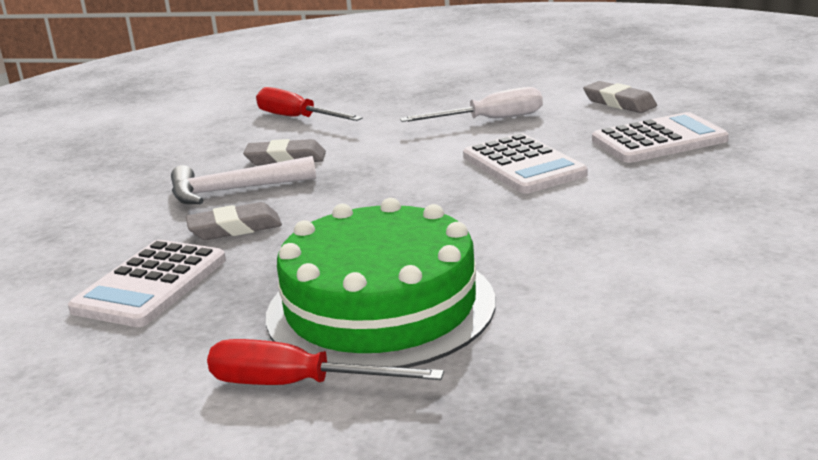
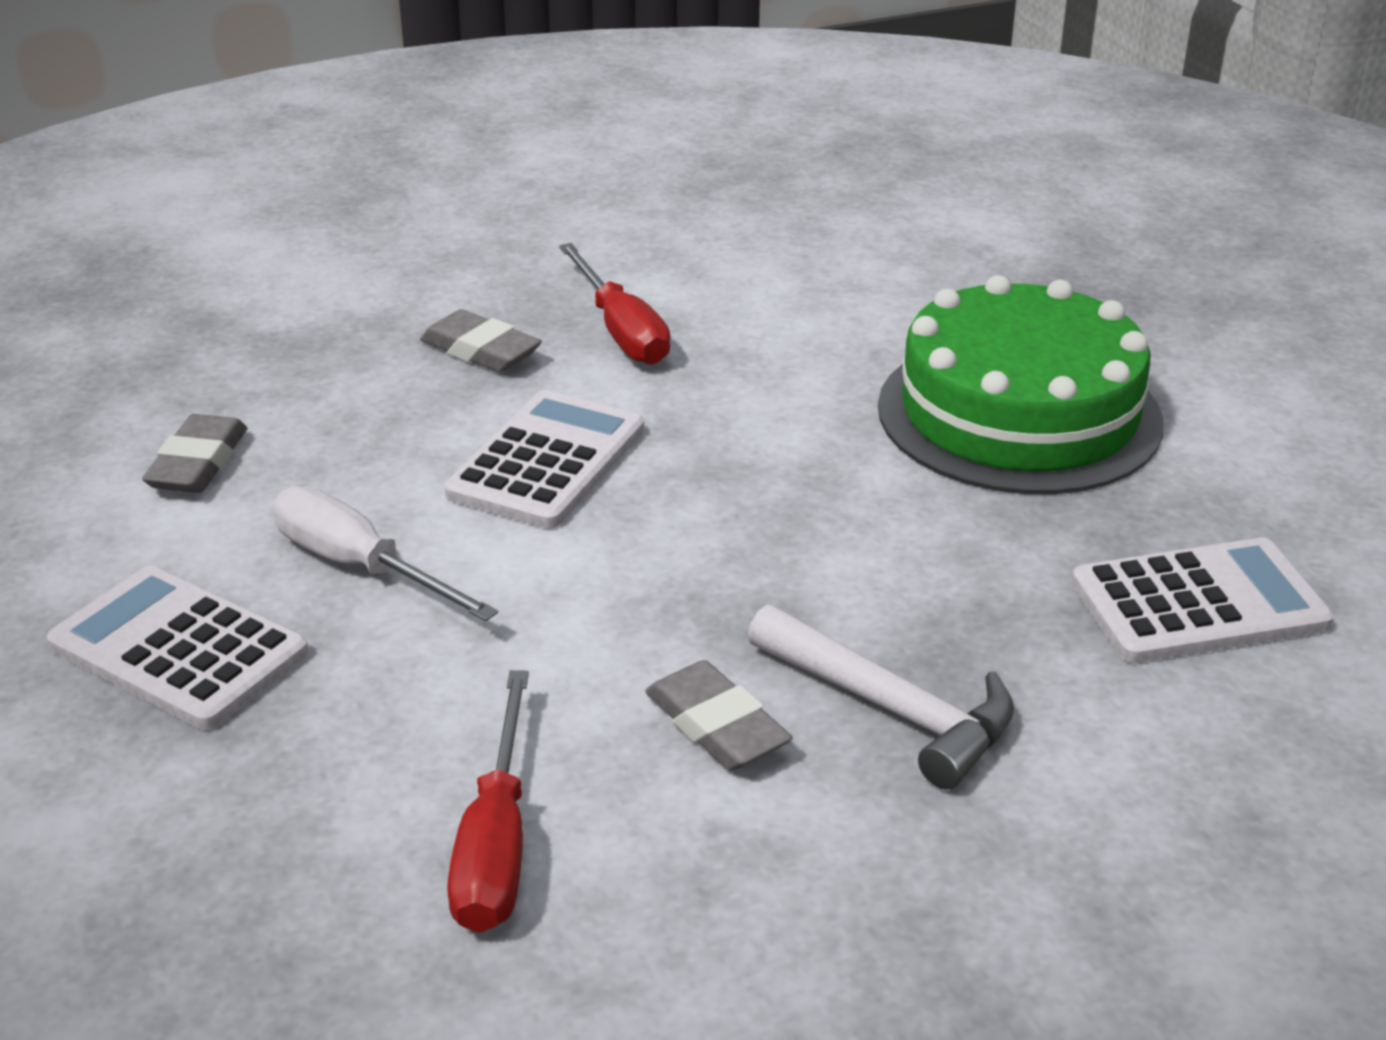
camera: 130 degrees left, 10 degrees up
(235, 228) = (995, 624): grey eraser -> grey eraser (480, 350)
(297, 385) = (1189, 399): red screwdriver -> red screwdriver (620, 330)
(659, 140) = (366, 385): white calculator -> white calculator (178, 649)

